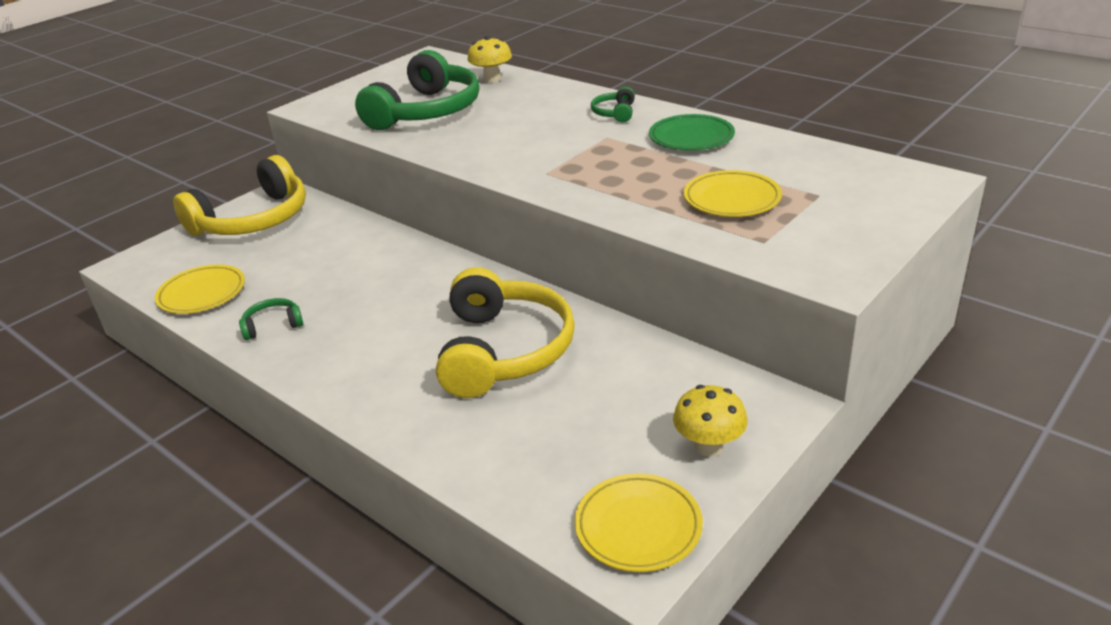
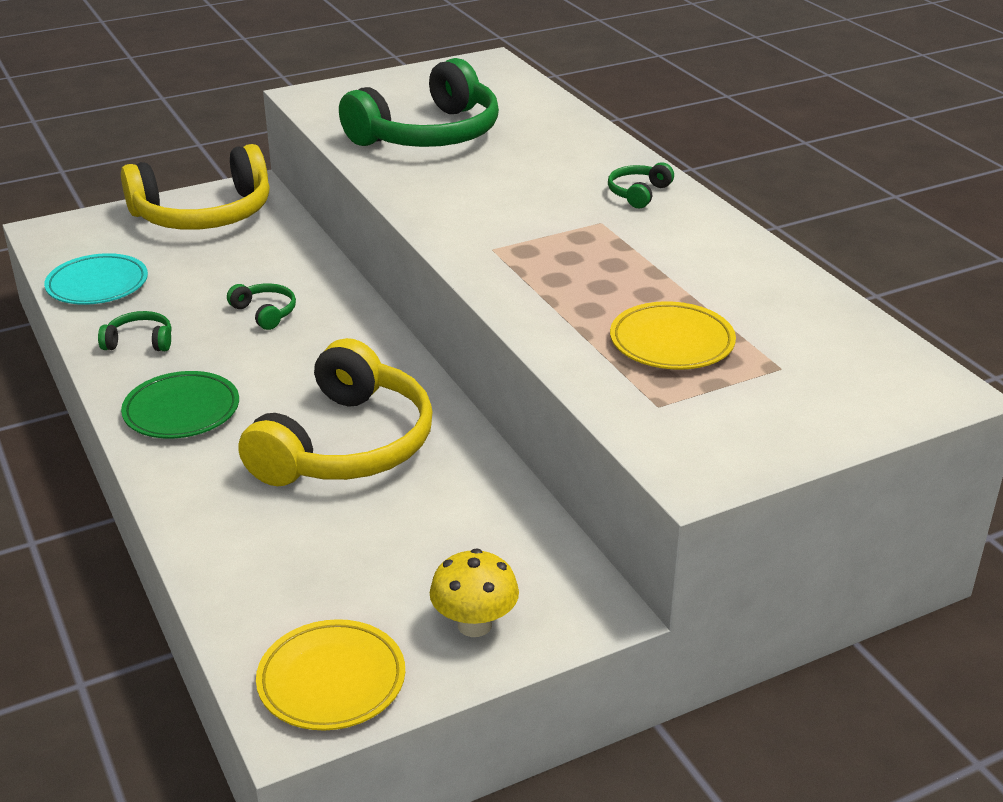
camera: 20 degrees right, 0 degrees up
(202, 293) = (97, 285): yellow plate -> turquoise plate
(361, 275) = (265, 312): none -> green headphones
(492, 79) = (536, 110): yellow mushroom -> none
(691, 138) = (699, 250): green plate -> green plate (181, 411)

